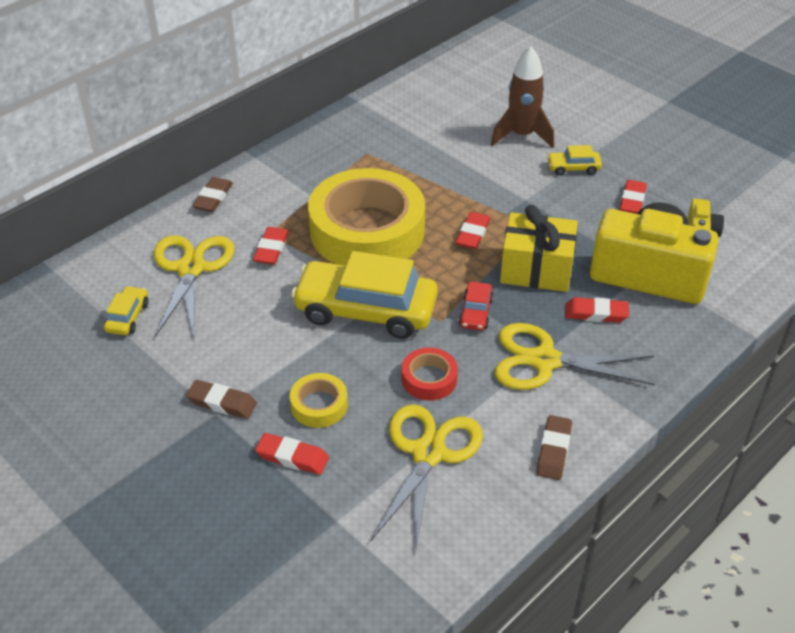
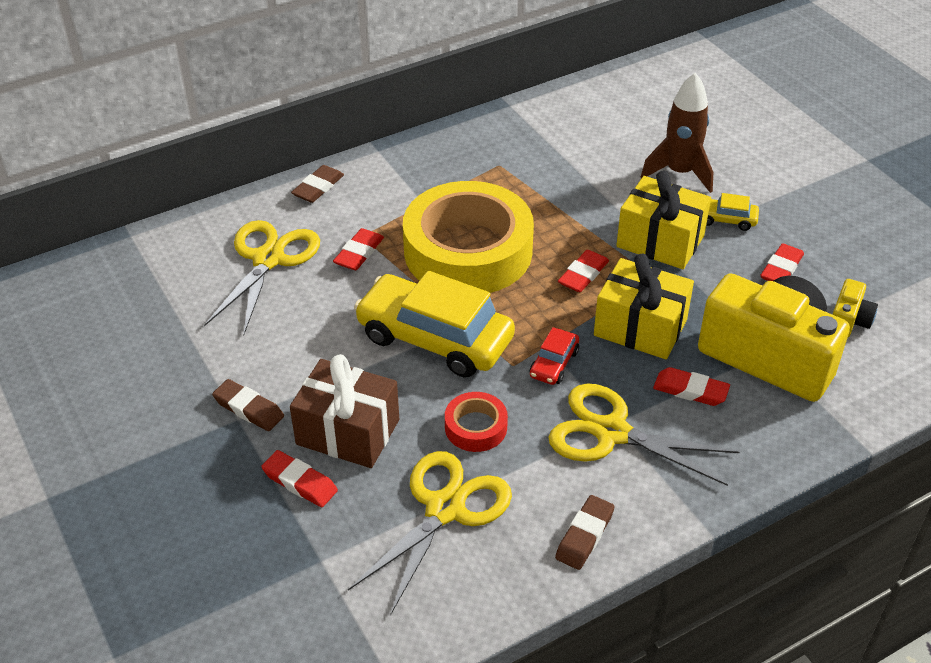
camera: 15 degrees right, 0 degrees up
(128, 317) = (186, 299): yellow car -> none
(319, 405) = (348, 432): yellow tape -> brown gift
(526, 195) = (660, 241): none -> yellow gift

